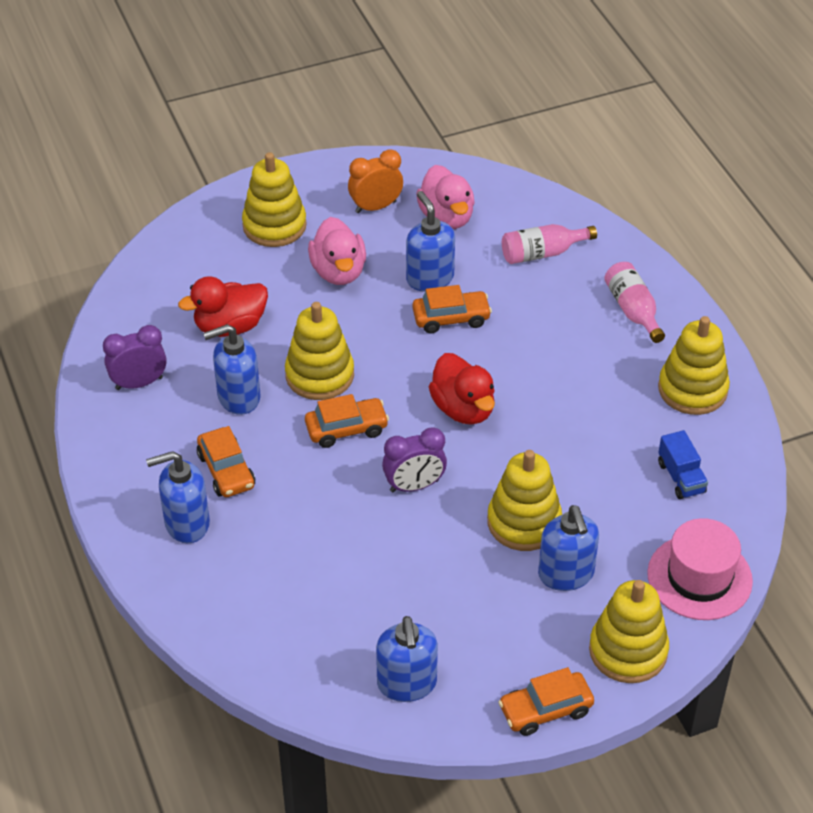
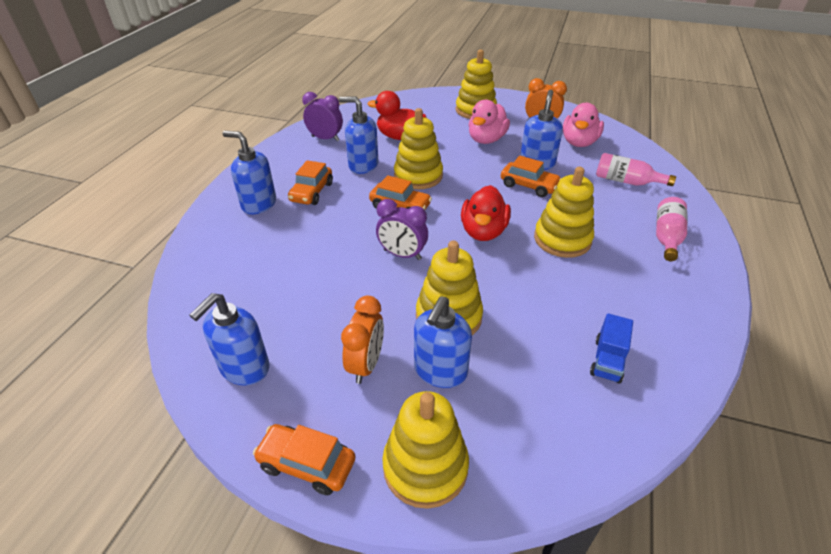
camera: 40 degrees right, 5 degrees down
(503, 610) = (366, 364): none -> orange clock
(692, 389) = (674, 306): yellow stacking toy -> yellow stacking toy (562, 239)
(699, 577) = (551, 449): pink hat -> none

